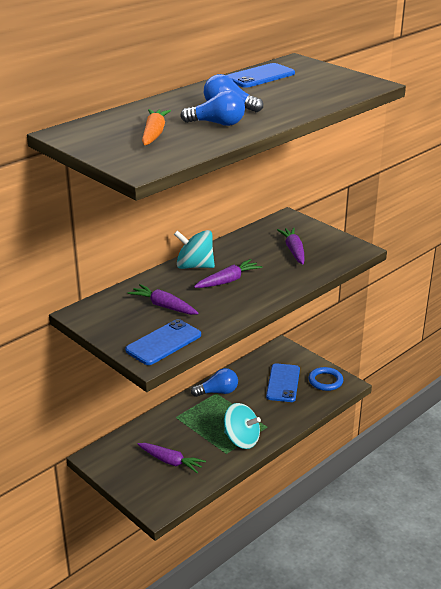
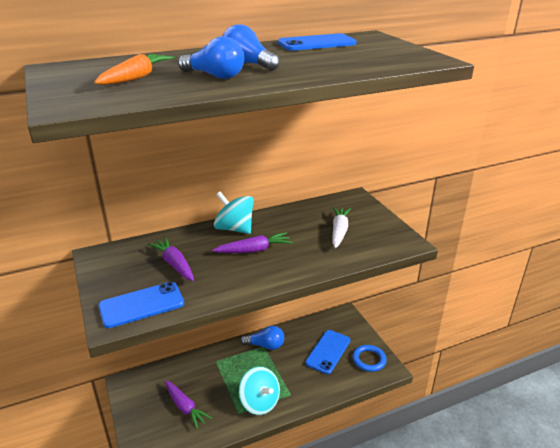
camera: 20 degrees right, 0 degrees up
(293, 250) = (339, 231): purple carrot -> white carrot

